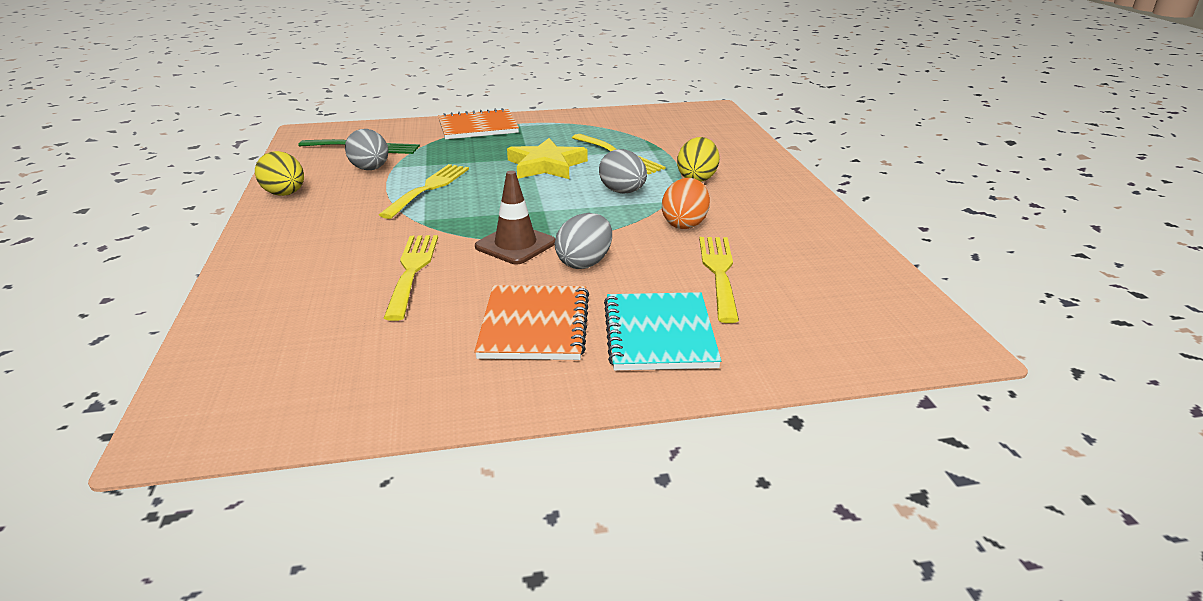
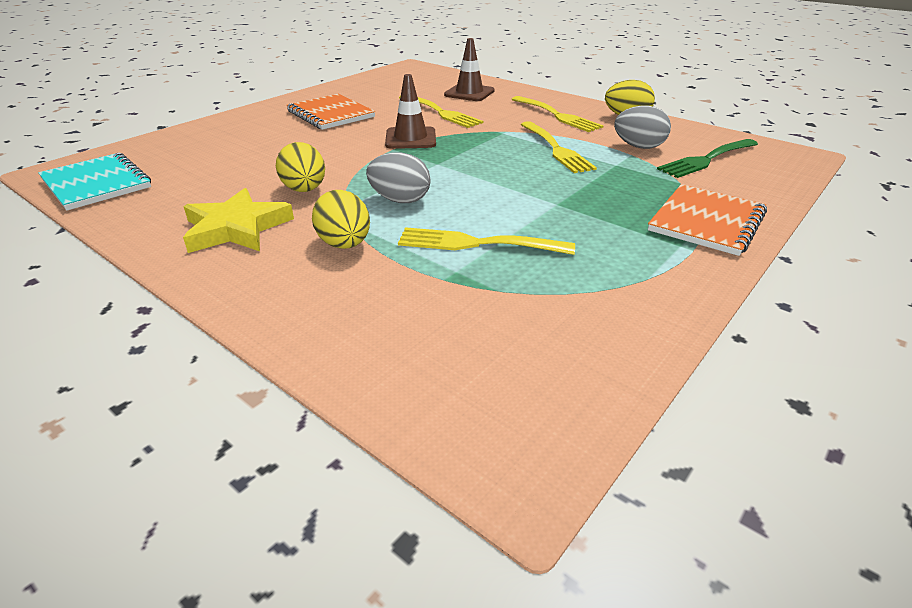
camera: 140 degrees right, 5 degrees up
(301, 294) = (469, 93): none -> brown traffic cone
(546, 165) = (522, 201): yellow star -> yellow star (236, 228)
(584, 263) = (347, 143): grey egg -> none
(659, 334) = (256, 128): turquoise notebook -> turquoise notebook (97, 184)
(684, 224) = (304, 190): orange egg -> yellow egg
(719, 273) = (242, 165): yellow fork -> yellow fork (557, 115)

